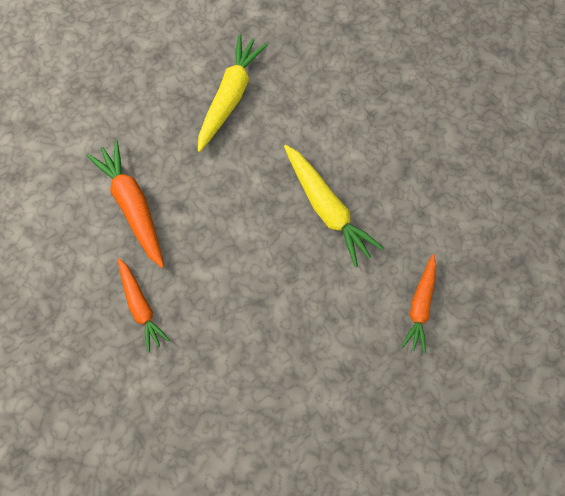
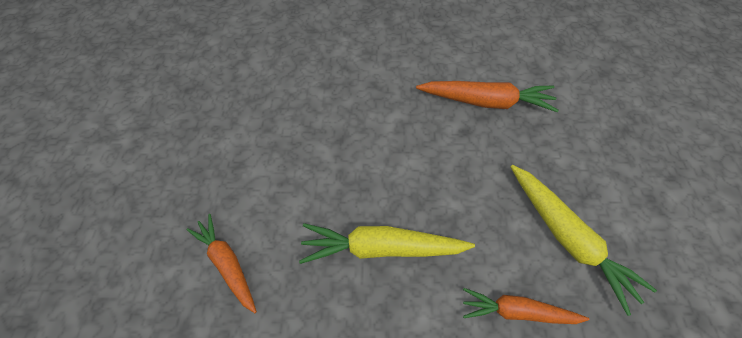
camera: 125 degrees right, 10 degrees down
(141, 306) = (397, 69): orange carrot -> orange carrot (517, 310)

